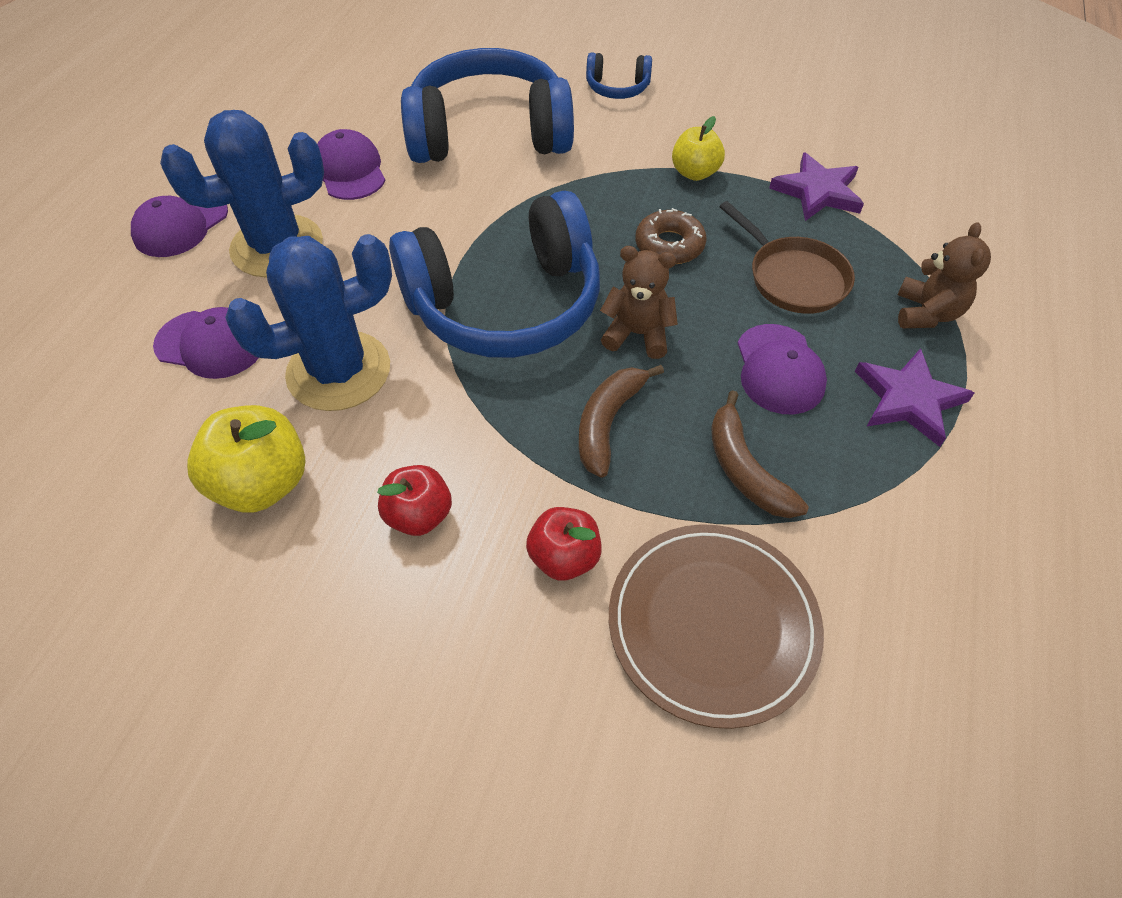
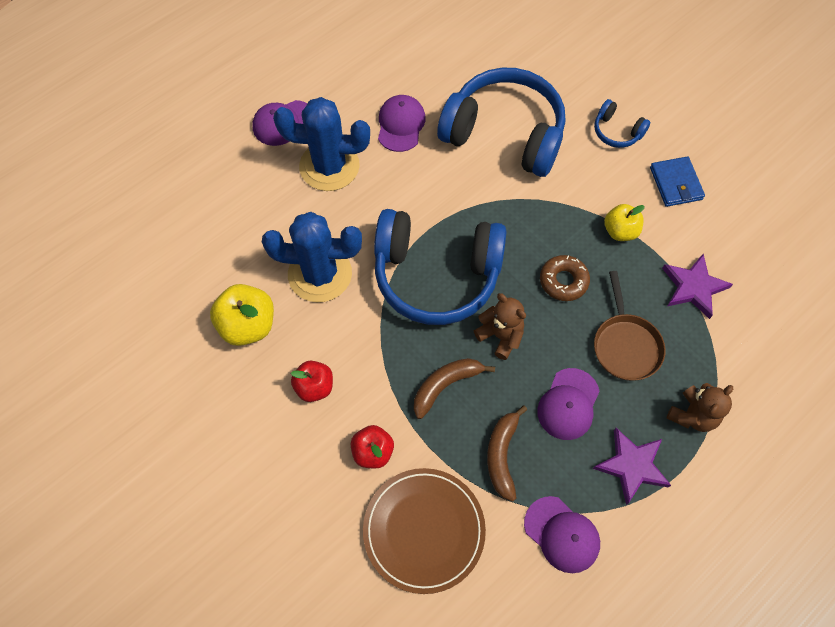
camera: 30 degrees right, 10 degrees up
(211, 344) = (262, 220): purple cap -> purple cap (562, 534)
(718, 109) = (675, 183): none -> blue wallet

